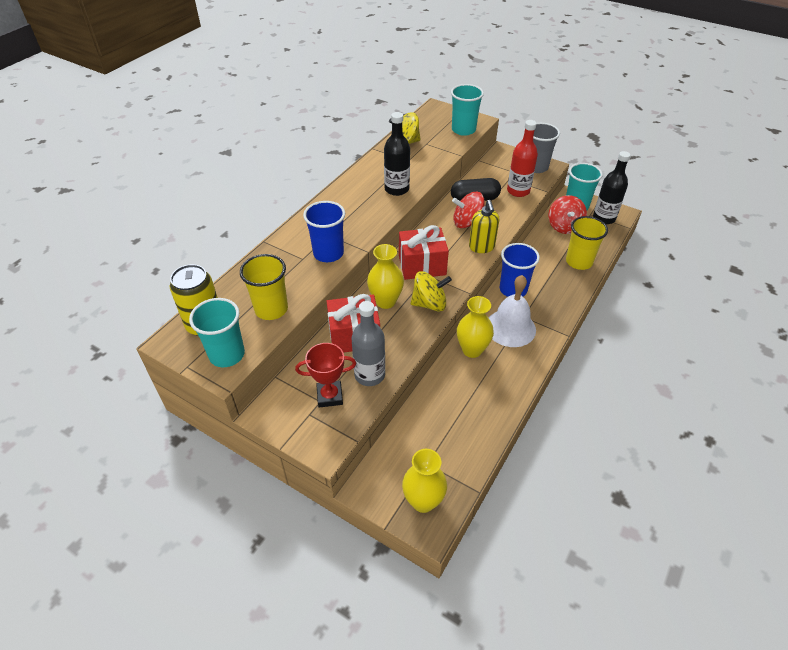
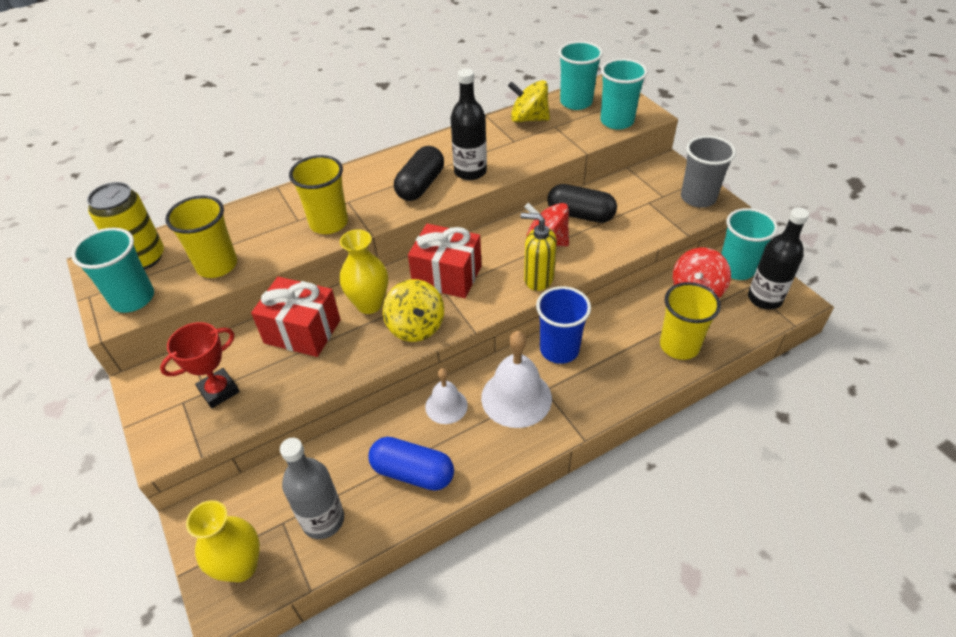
camera: 30 degrees right, 0 degrees up
(328, 253) = (329, 223): blue cup -> yellow cup
(330, 396) = (219, 391): red trophy -> red trophy turned 60 degrees counterclockwise
(369, 375) = (279, 385): grey bottle -> grey bottle (323, 520)
(370, 208) = (420, 185): none -> black capsule
(426, 124) = (576, 102): none -> turquoise cup
(429, 304) = (416, 326): yellow spinning top -> yellow spinning top turned 45 degrees clockwise
(472, 350) = (446, 406): yellow vase -> white bell
(481, 247) = (538, 279): yellow soap dispenser -> yellow soap dispenser turned 90 degrees clockwise
(484, 397) = (413, 472): none -> blue capsule
(518, 191) = (647, 222): red bottle -> none

